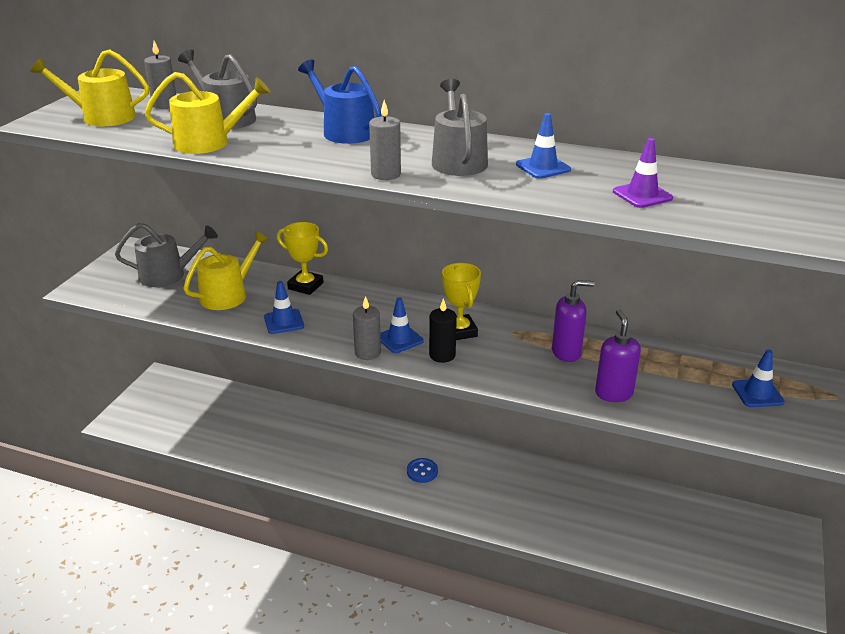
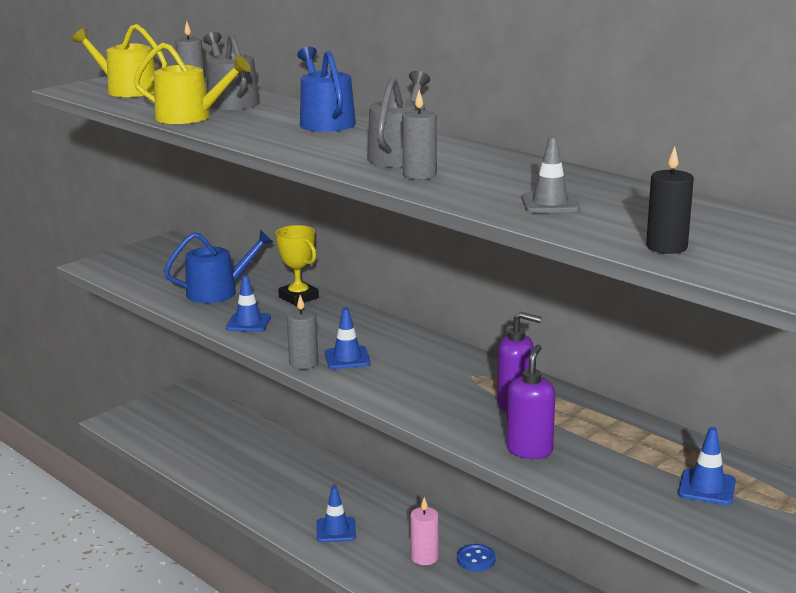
camera: 25 degrees right, 10 degrees down
(168, 275) = (179, 267): grey watering can -> none
(228, 295) = (218, 292): yellow watering can -> blue watering can
(386, 174) = (314, 157): grey candle -> grey candle (419, 175)
(422, 471) = (380, 538): blue button -> blue button (476, 559)
(442, 355) = (377, 380): black candle -> black candle (666, 247)
(459, 331) = (416, 363): yellow trophy -> none
(466, 478) = (424, 557): none -> pink candle
(543, 167) = (479, 170): blue traffic cone -> blue traffic cone (336, 530)
(642, 195) = (550, 203): purple traffic cone -> grey traffic cone

